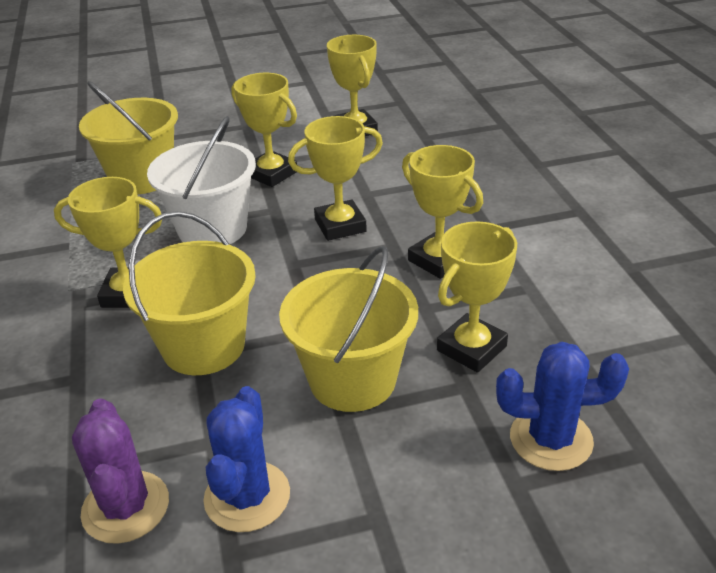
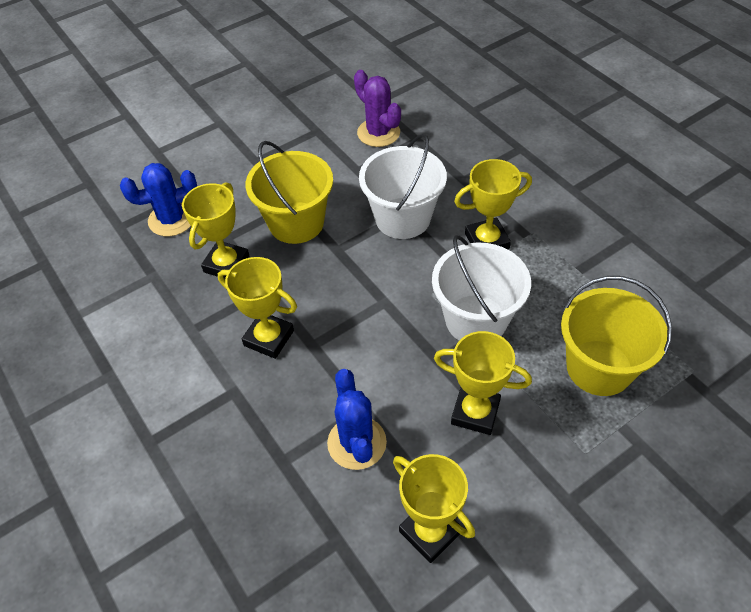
camera: 160 degrees right, 15 degrees up
(203, 346) = (402, 218): yellow bucket -> white bucket
(247, 496) = (323, 152): blue cactus -> blue cactus (357, 443)
(340, 225) = (367, 356): yellow trophy -> none

